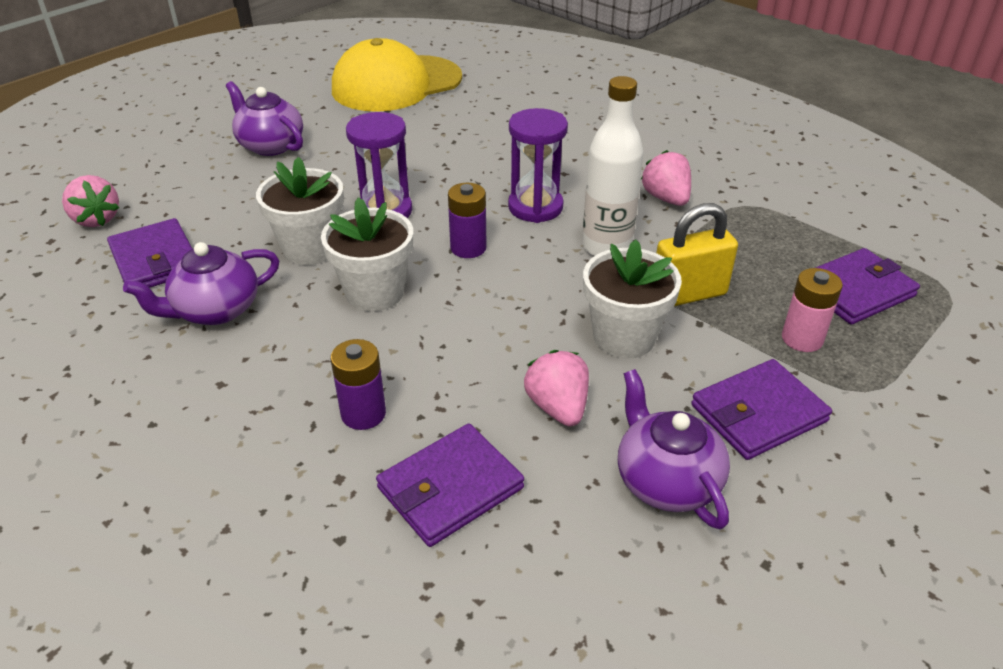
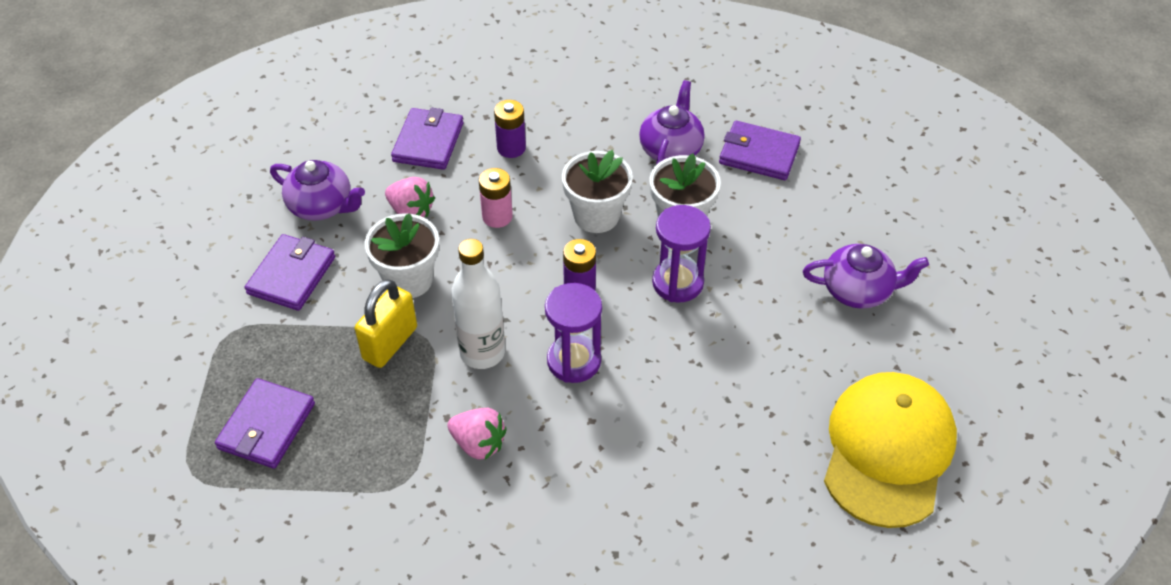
camera: 140 degrees right, 10 degrees up
(96, 219) = (847, 154): pink strawberry -> none
(802, 339) = (289, 351): pink battery -> pink battery (497, 217)

